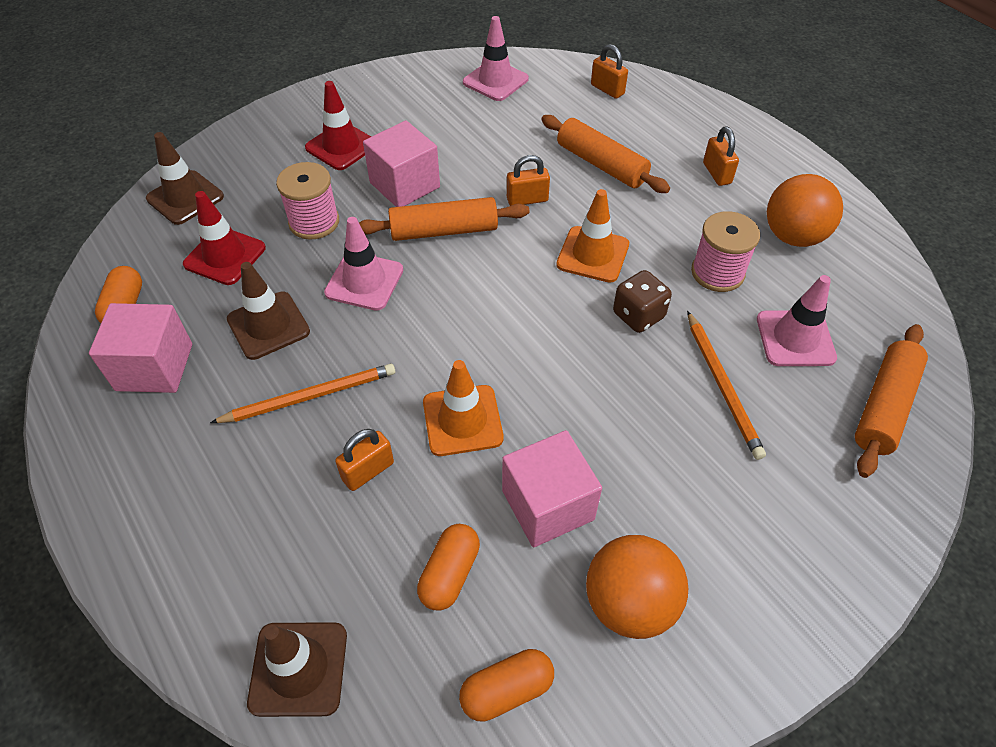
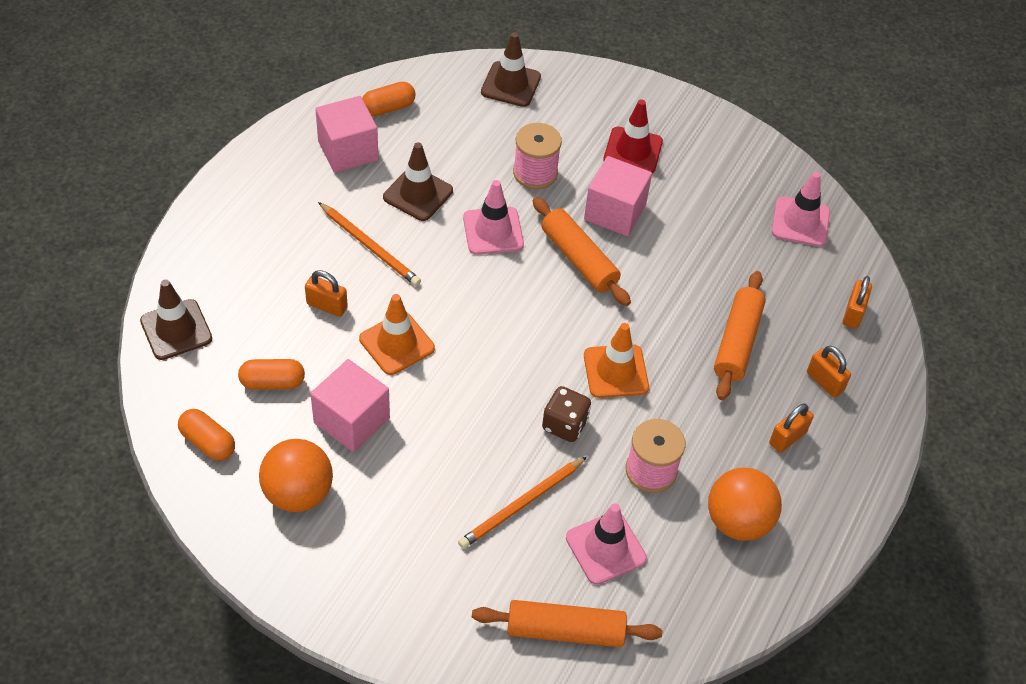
camera: 60 degrees right, 0 degrees up
(225, 256) = (467, 137): red traffic cone -> none
(527, 199) = (653, 303): orange padlock -> orange padlock (824, 382)

